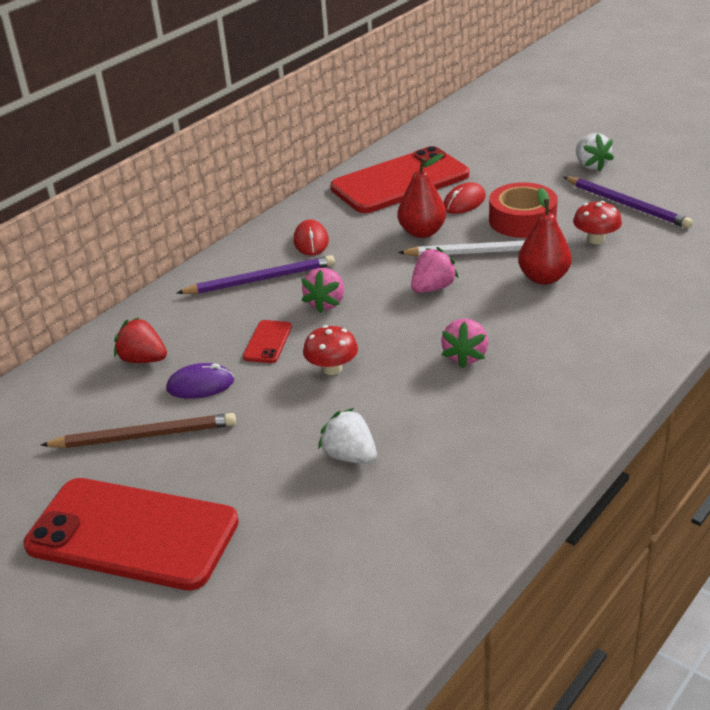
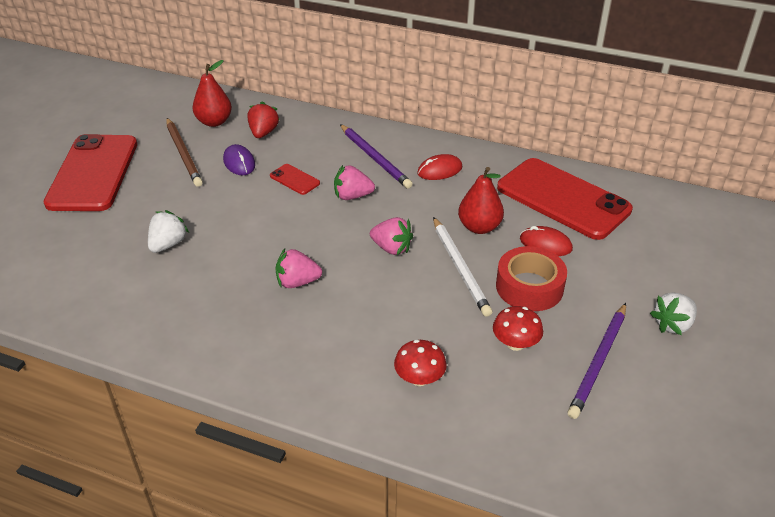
camera: 70 degrees right, 5 degrees up
(267, 342) = (294, 179): red phone -> red phone turned 45 degrees clockwise
(332, 368) = (268, 216): red mushroom -> red mushroom (419, 378)
(543, 278) = (430, 314): red pear -> red pear (214, 122)

